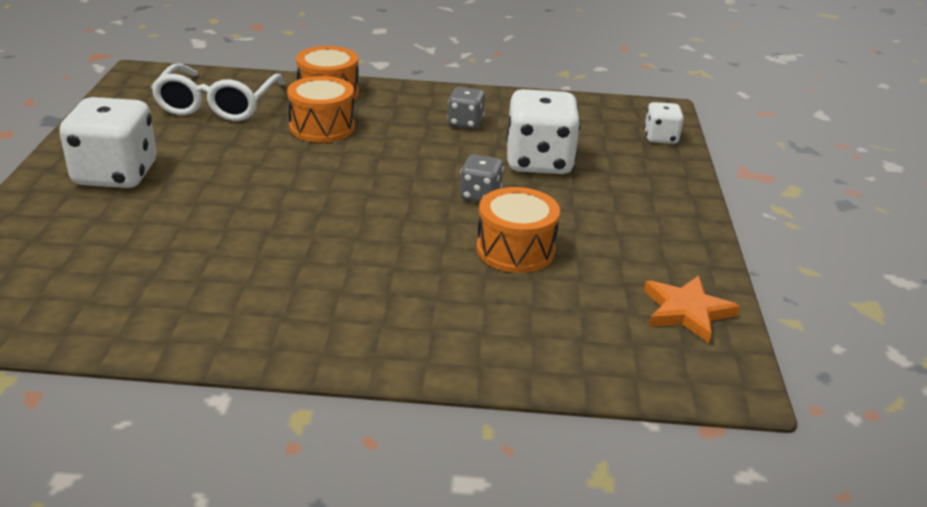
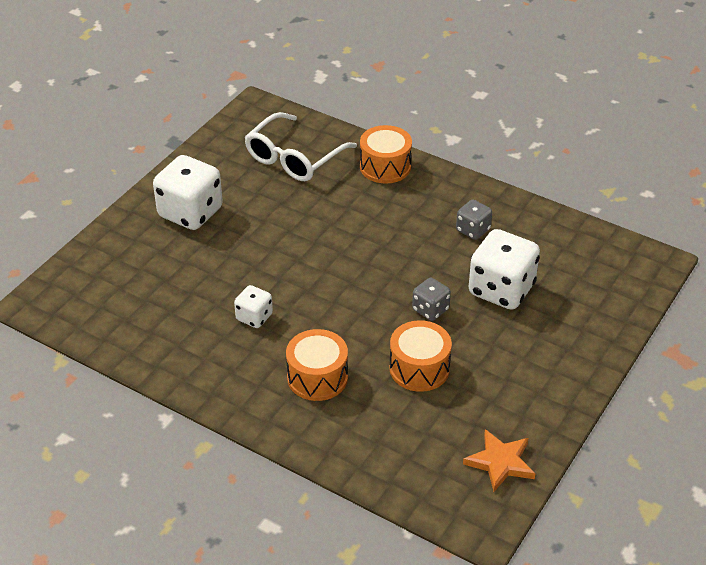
camera: 30 degrees right, 10 degrees up
(322, 127) = (357, 204): orange drum -> orange drum (317, 377)
(660, 138) = (627, 294): white dice -> white dice (254, 317)

